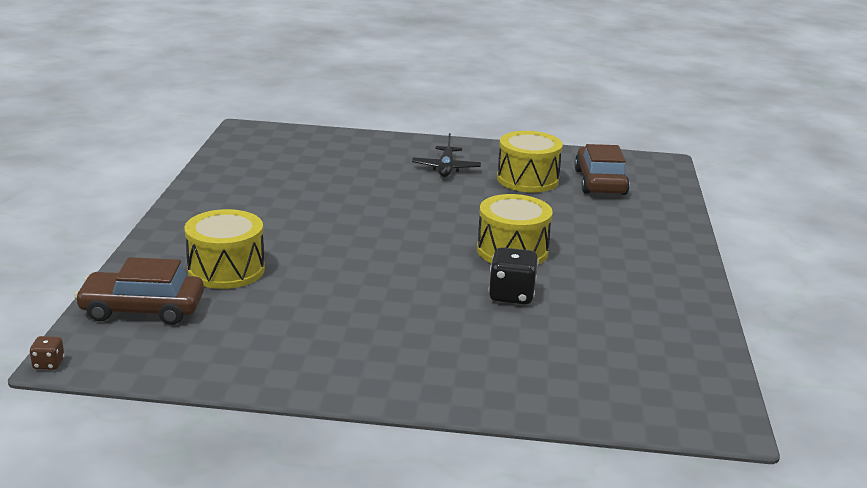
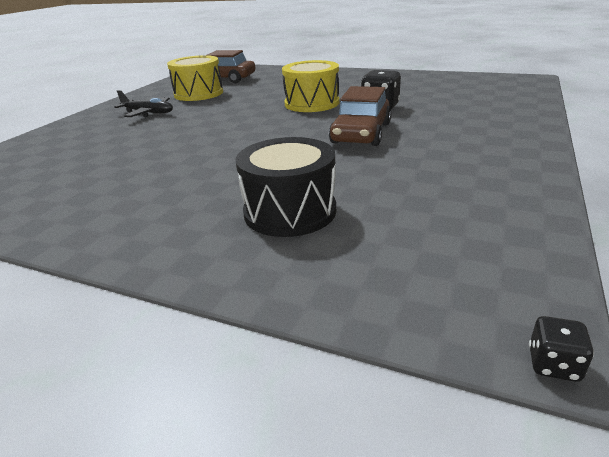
camera: 70 degrees left, 5 degrees up
(48, 364) = (553, 364): brown dice -> black dice
(142, 309) = (378, 271): brown car -> brown car (361, 133)
(226, 270) = (290, 211): yellow drum -> black drum

